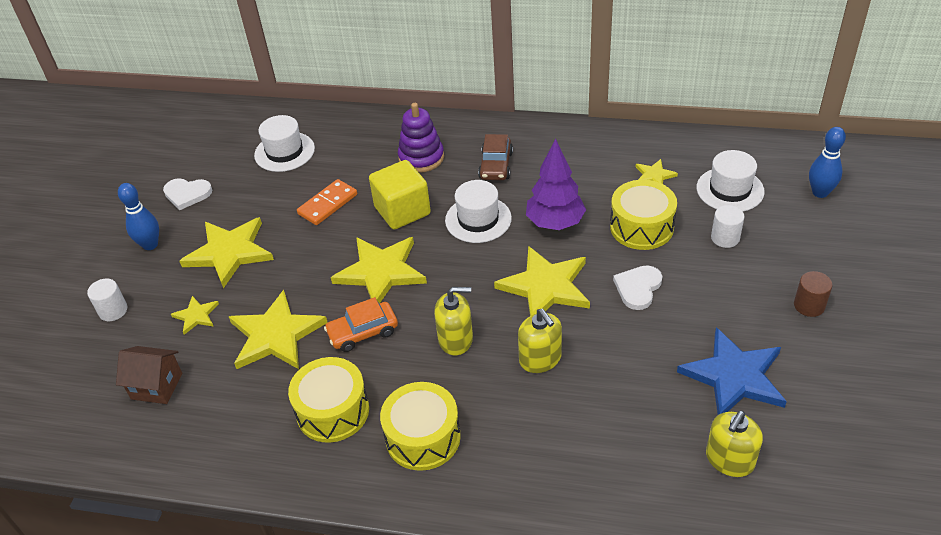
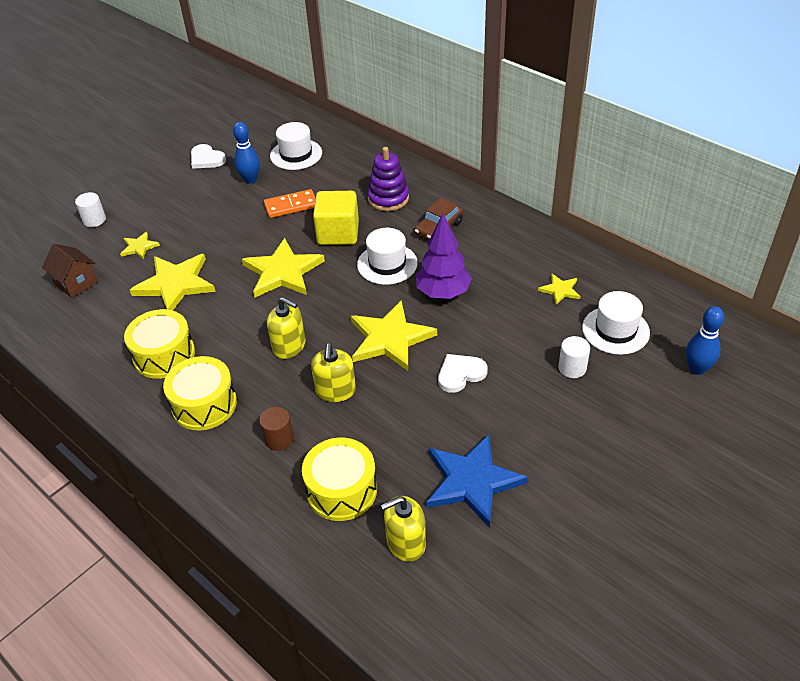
camera: 30 degrees right, 0 degrees up
(150, 245) = (154, 185): blue bowling pin -> blue bowling pin (250, 179)
(229, 252) = (197, 212): yellow star -> none
(363, 332) = (232, 310): orange car -> none
(641, 227) = (509, 327): yellow drum -> yellow drum (341, 490)
(809, 305) = (592, 458): brown cylinder -> brown cylinder (279, 439)

